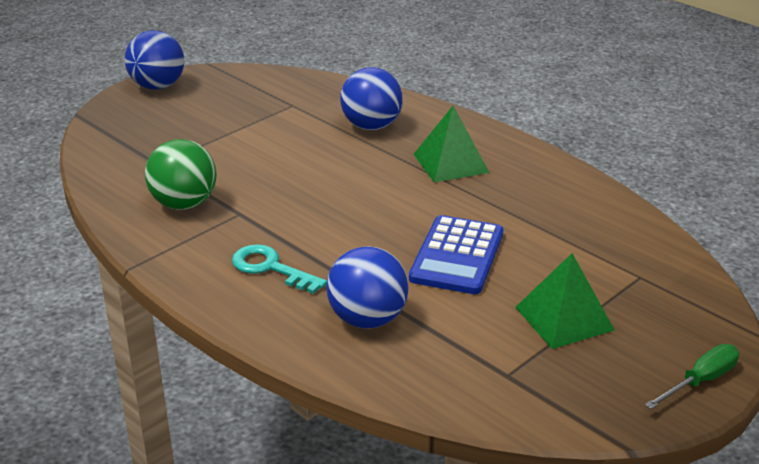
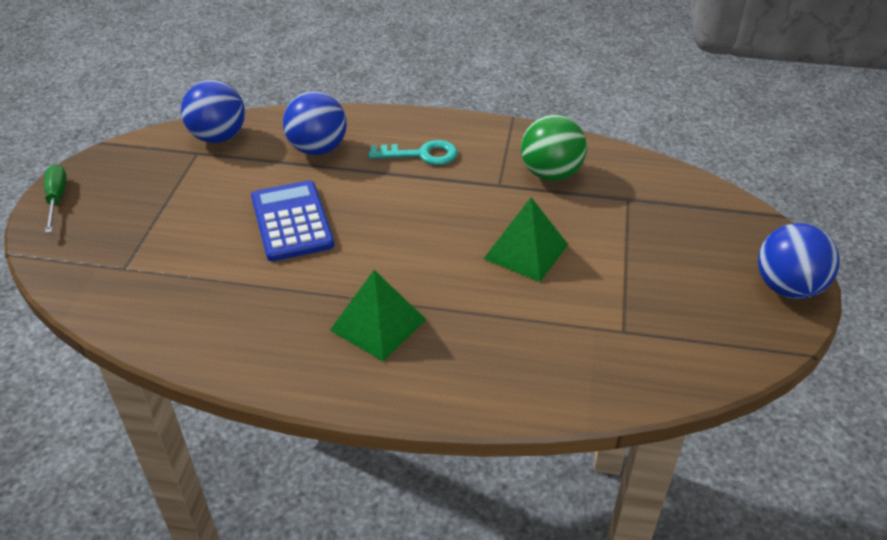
camera: 145 degrees right, 10 degrees up
(371, 126) = (507, 339): blue ball -> blue ball (218, 137)
(564, 318) = (175, 205): green pyramid -> green pyramid (526, 251)
(700, 381) = (57, 199): green screwdriver -> green screwdriver turned 150 degrees clockwise

